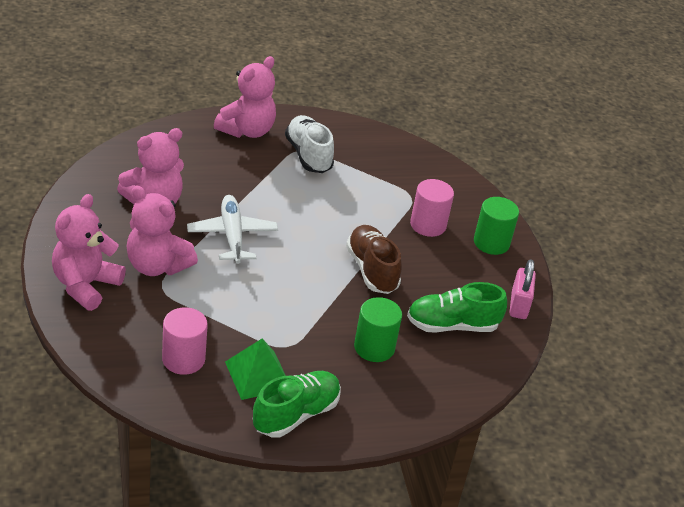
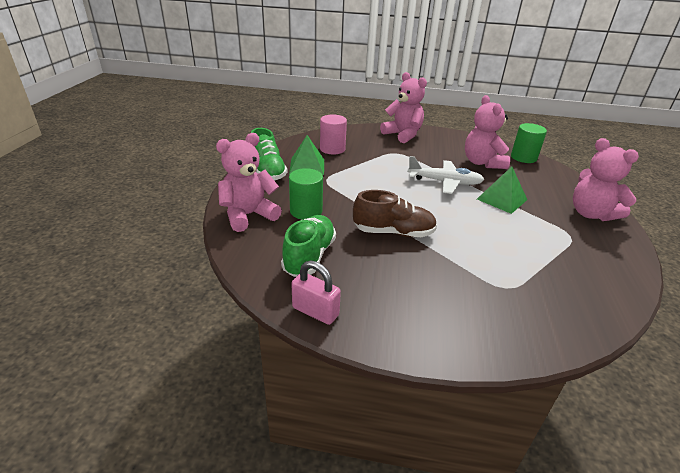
camera: 115 degrees right, 5 degrees down
(157, 266) = (416, 154): pink teddy bear -> pink teddy bear (248, 215)
(250, 190) = (502, 199): none -> green pyramid
(308, 155) = (562, 238): white shoe -> none
(428, 225) = (455, 285): pink cylinder -> none
(491, 243) = (421, 326): green cylinder -> green cylinder (523, 157)

